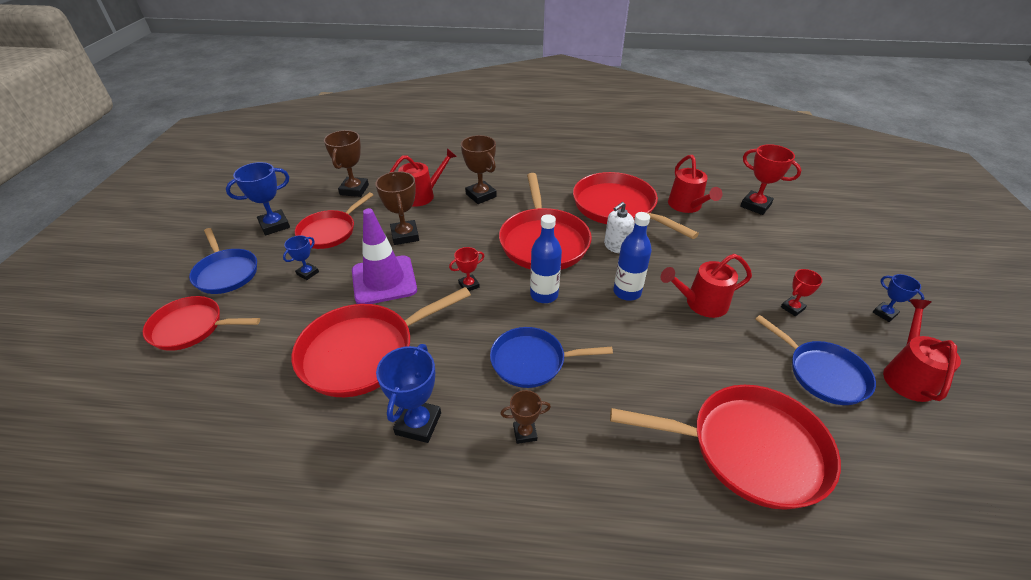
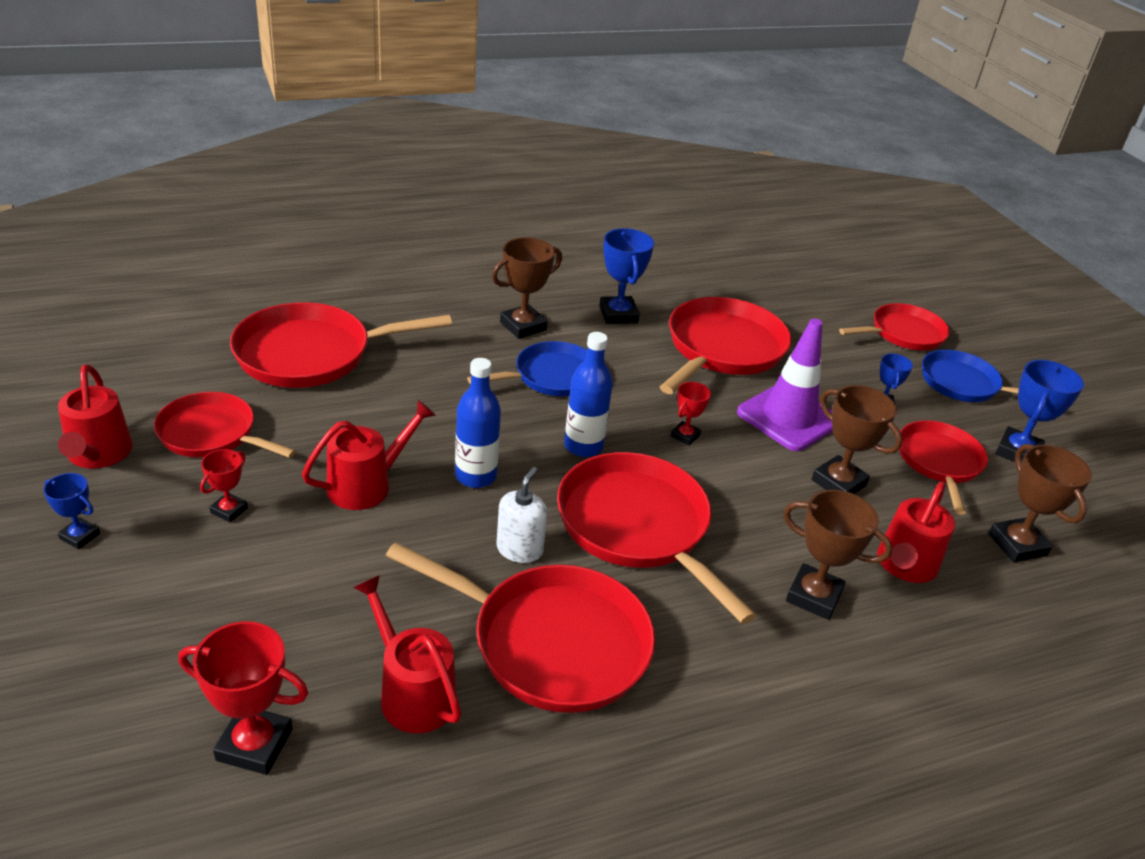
camera: 150 degrees right, 5 degrees down
(525, 433) = (523, 326): brown trophy -> brown trophy, size x1.74
(823, 374) = (211, 434): blue pan -> red pan

